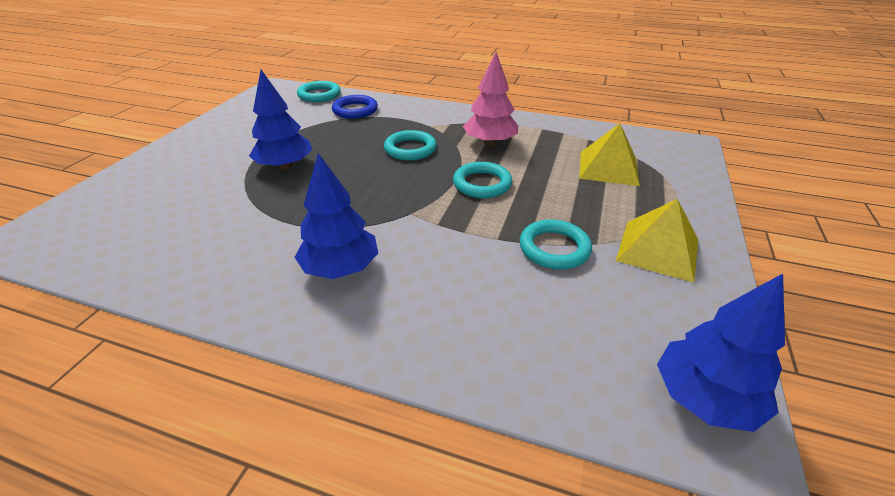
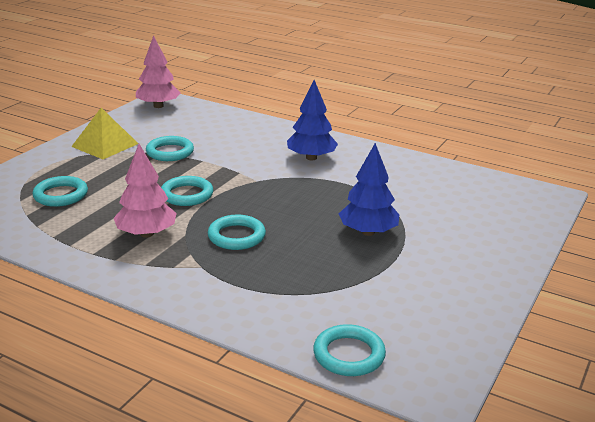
camera: 170 degrees left, 10 degrees down
(355, 110) = (292, 308): blue ring -> none
(608, 168) = (61, 195): yellow pyramid -> turquoise ring
(704, 398) = (158, 106): blue tree -> pink tree

